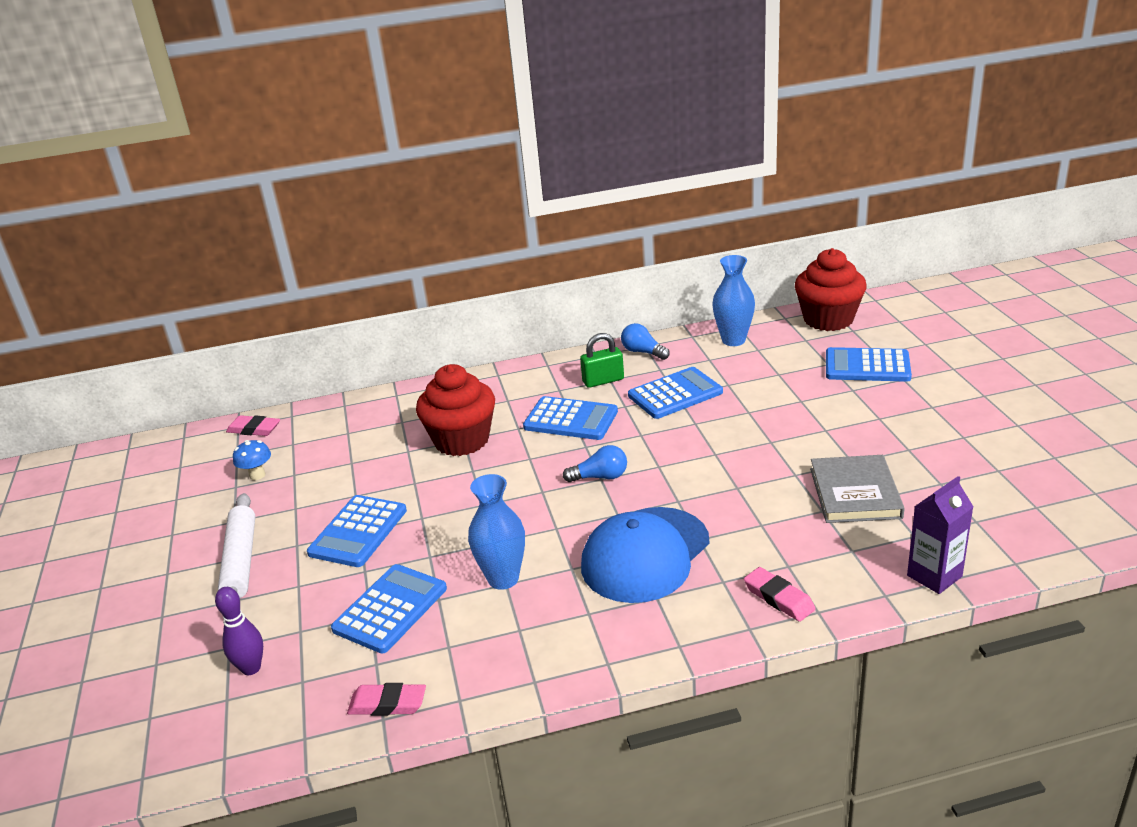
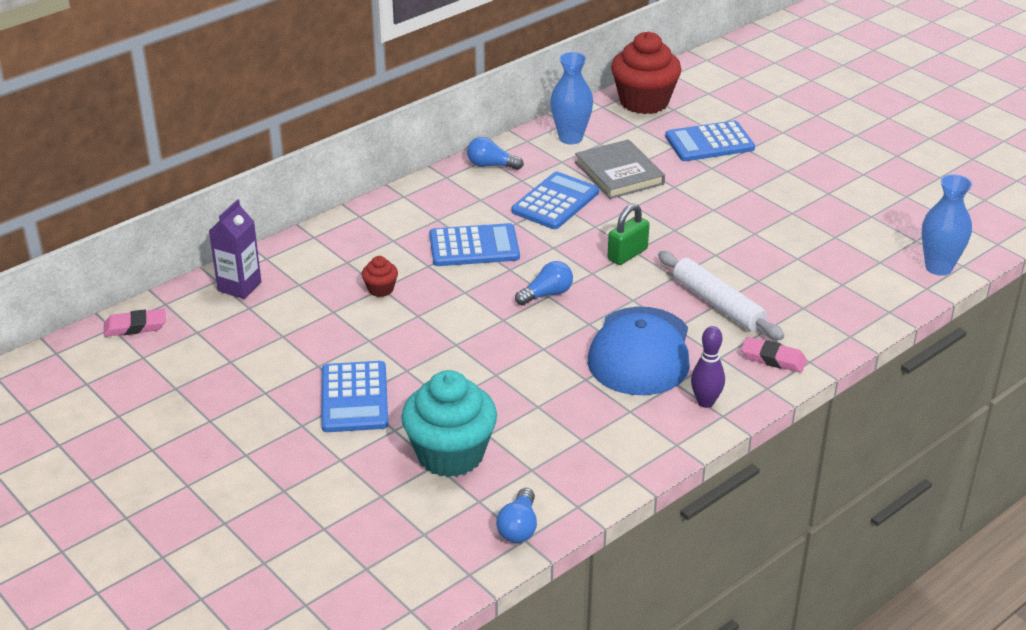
camera: 30 degrees left, 5 degrees up
(241, 561) = (257, 454): white rolling pin -> white rolling pin (717, 304)
(251, 668) = (364, 538): purple bowling pin -> purple bowling pin (705, 402)
(257, 475) = (189, 371): blue mushroom -> none
(387, 704) = (519, 527): pink eraser -> blue light bulb
(390, 609) = (450, 454): blue calculator -> turquoise cupcake
(461, 440) = (380, 289): red cupcake -> red cupcake, size x0.44
(503, 579) = (532, 403): blue vase -> blue vase (938, 267)
(603, 380) = (474, 202): green padlock -> green padlock (627, 254)
(855, 493) = (774, 259): grey book -> grey book (619, 173)
(934, 576) = (876, 312): purple carton -> purple carton (239, 286)

